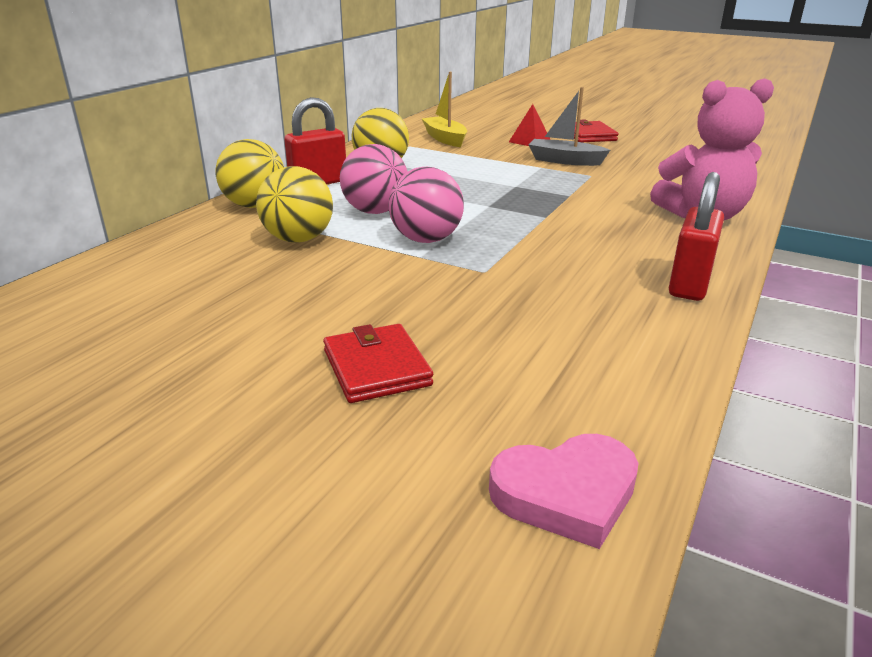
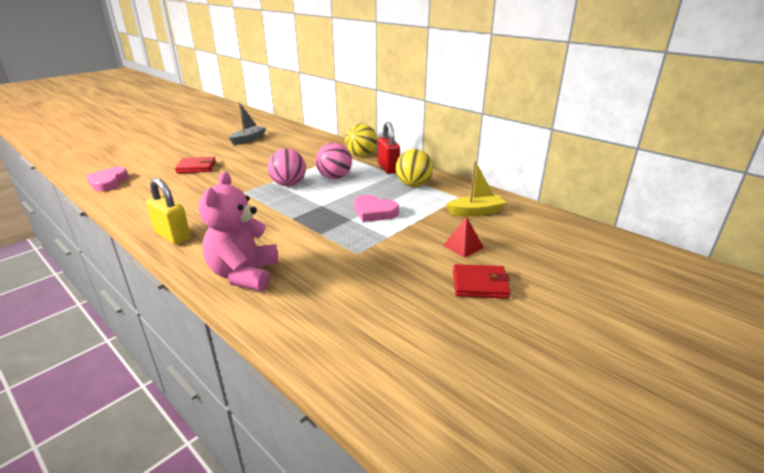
camera: 105 degrees right, 0 degrees up
(298, 239) = (312, 161): yellow ball -> none
(484, 177) = (374, 212): none -> pink heart
(564, 161) = (398, 250): grey boat -> grey boat (248, 139)
(689, 284) = (172, 236): red padlock -> yellow padlock

